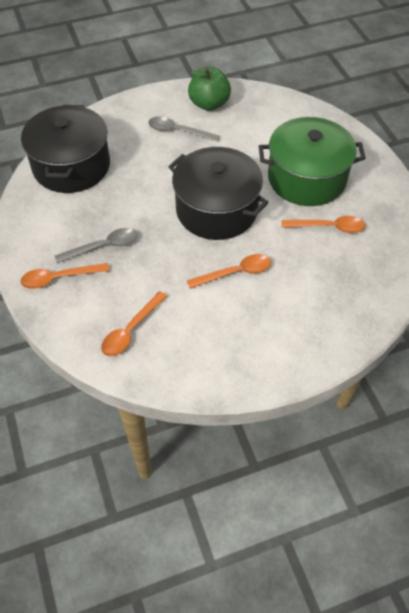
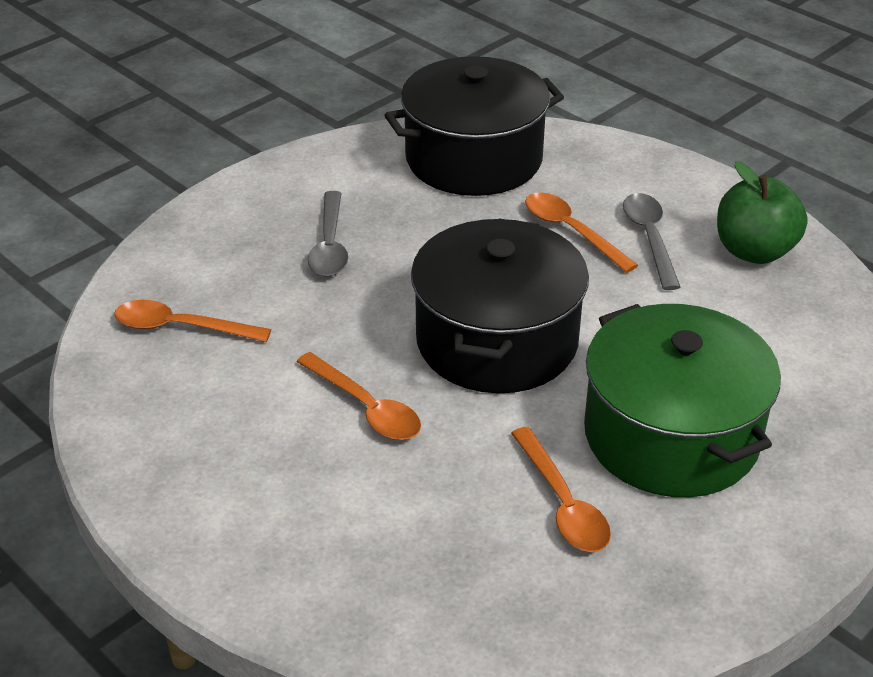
camera: 65 degrees right, 15 degrees down
(59, 278) = (243, 225): orange spoon -> orange spoon (571, 231)
(103, 247) = (330, 245): grey spoon -> grey spoon turned 45 degrees clockwise

